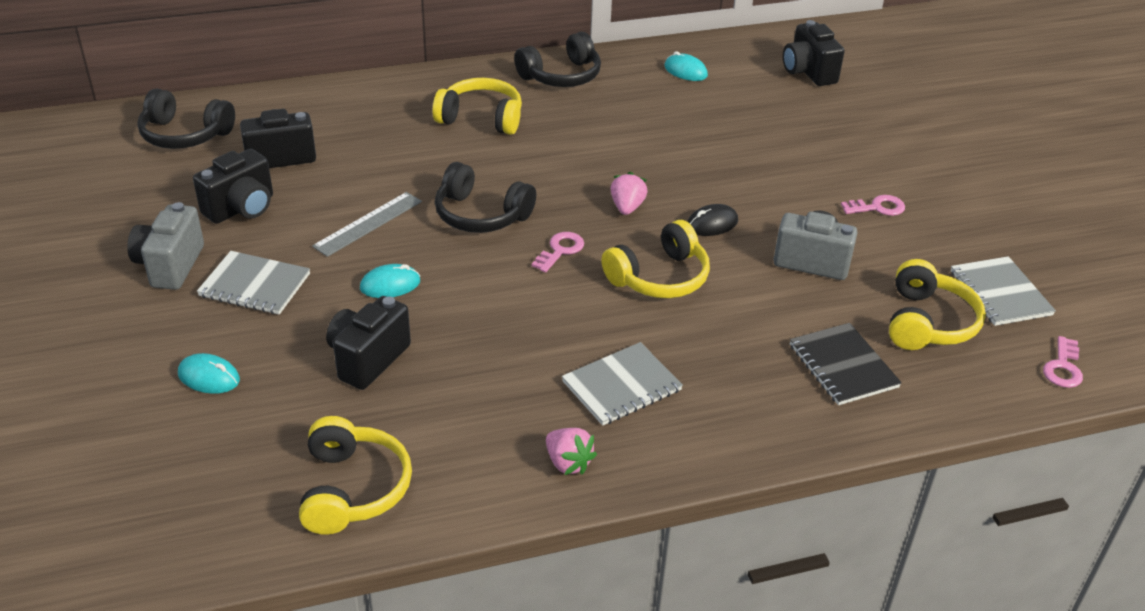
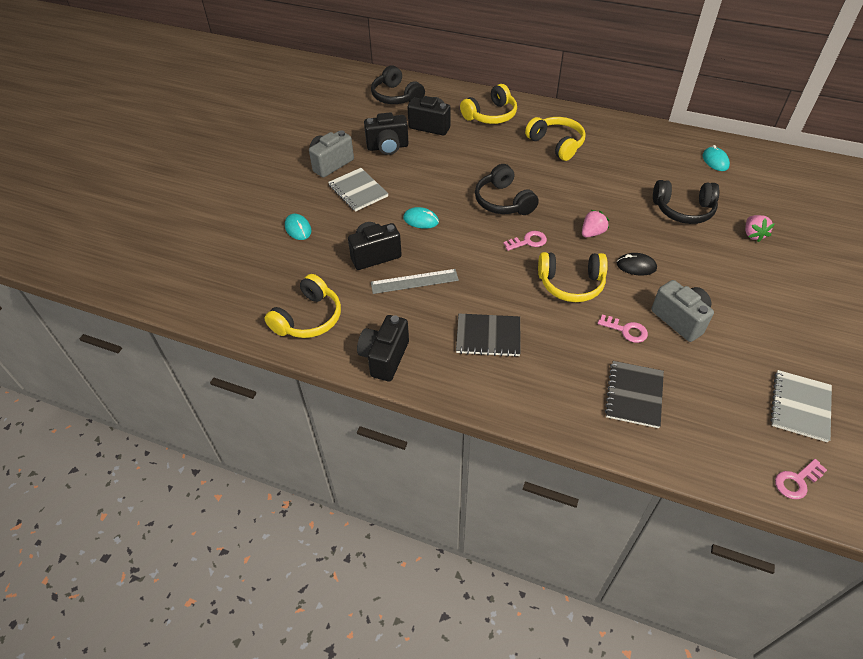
camera: 40 degrees right, 10 degrees up
(368, 223) = (440, 181): grey ruler -> grey ruler (414, 281)
(561, 76) = (629, 135): black headphones -> black headphones (683, 210)
(568, 463) = (420, 363): pink strawberry -> pink strawberry (753, 235)
(621, 386) = (488, 336): grey notebook -> black notebook
(808, 72) = (806, 193): black camera -> black camera (384, 357)
(877, 207) = (764, 306): pink key -> pink key (626, 330)
(927, 322) = (723, 398): yellow headphones -> yellow headphones (490, 115)

